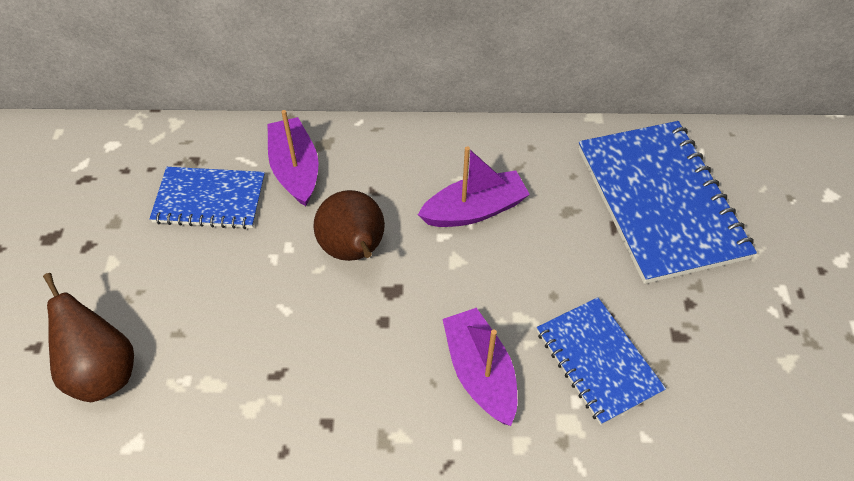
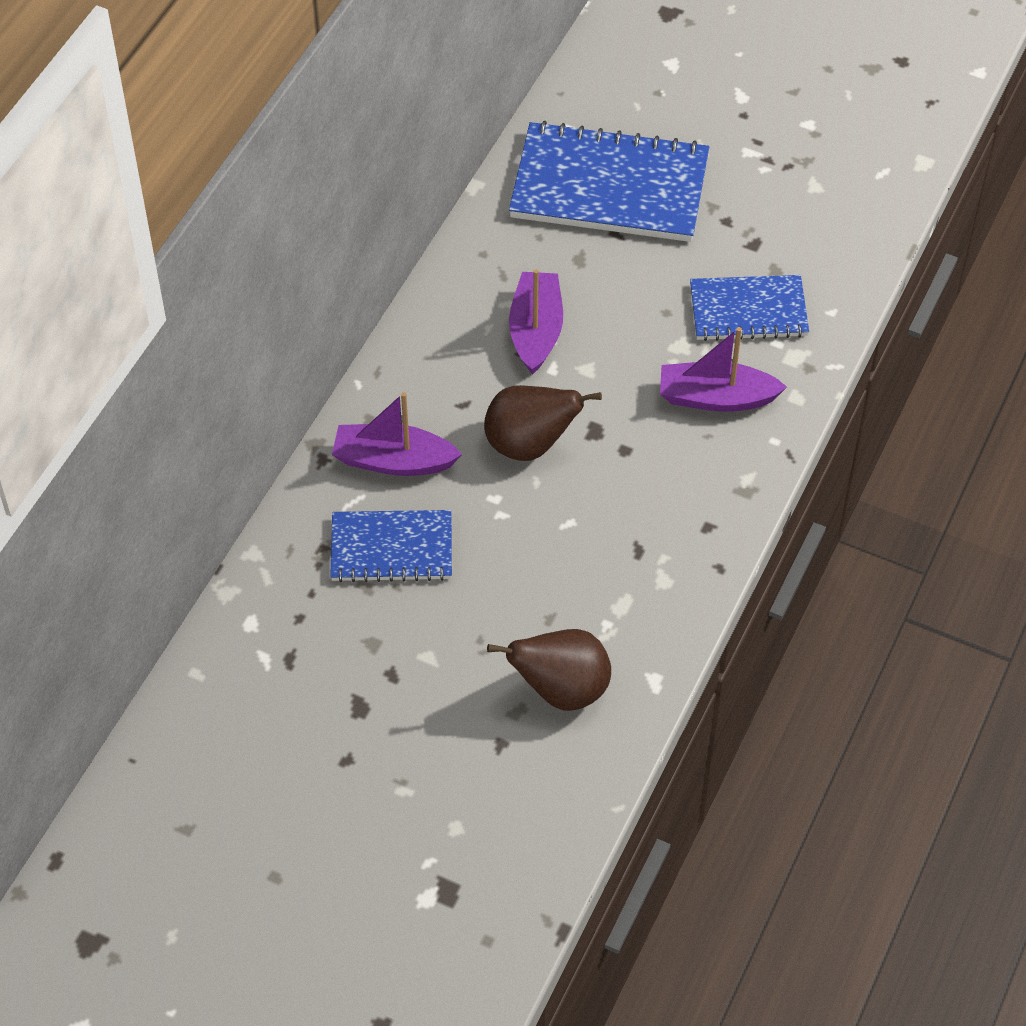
camera: 65 degrees left, 0 degrees up
(210, 200) = (391, 549): blue notebook -> blue notebook turned 60 degrees clockwise

